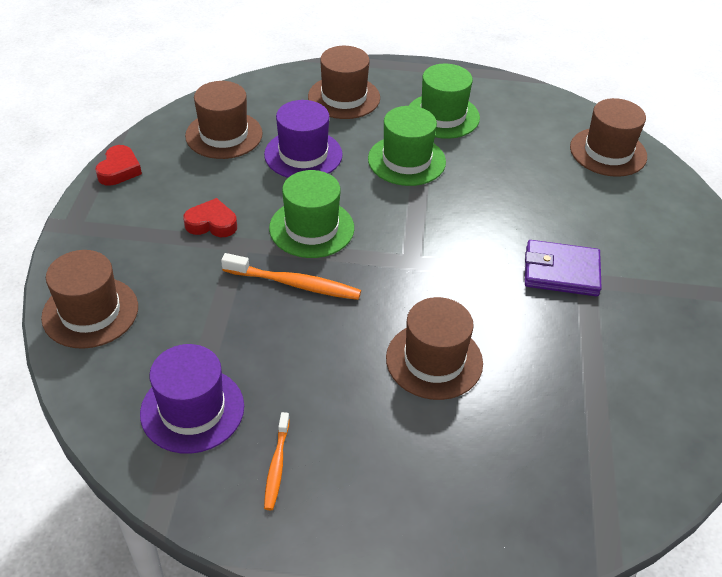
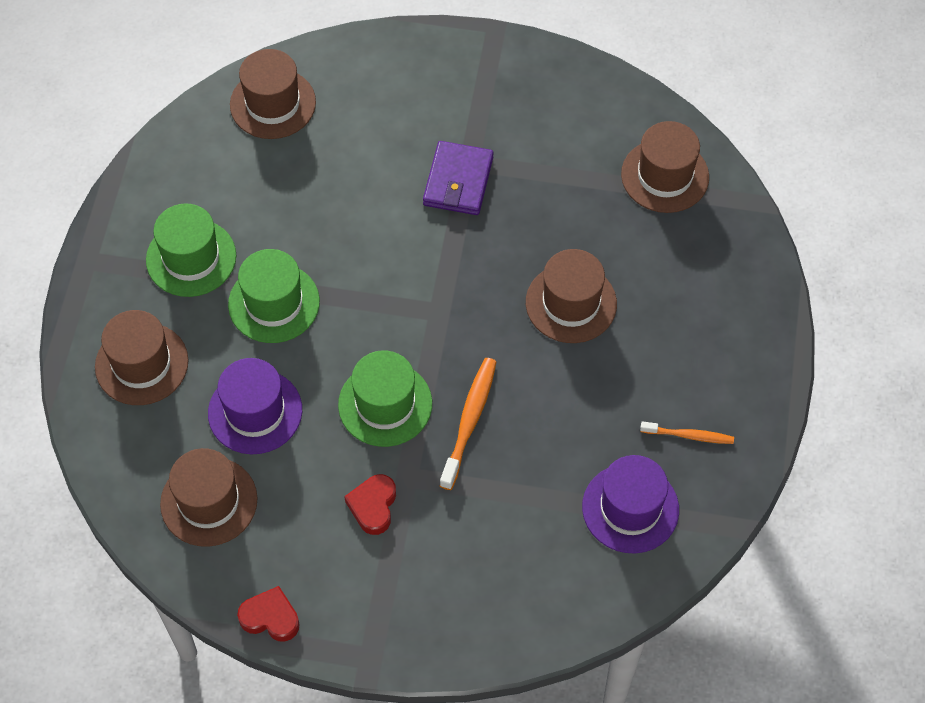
camera: 85 degrees left, 15 degrees up
(90, 312) = (506, 617): brown hat -> brown hat (665, 176)

